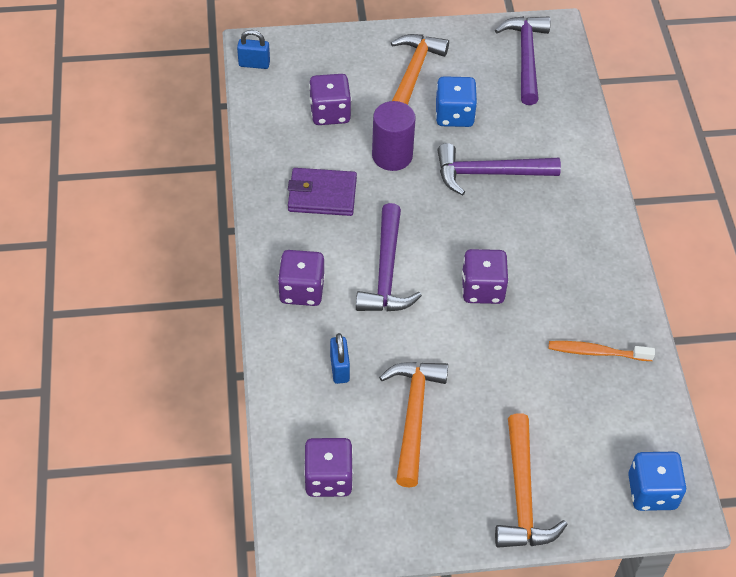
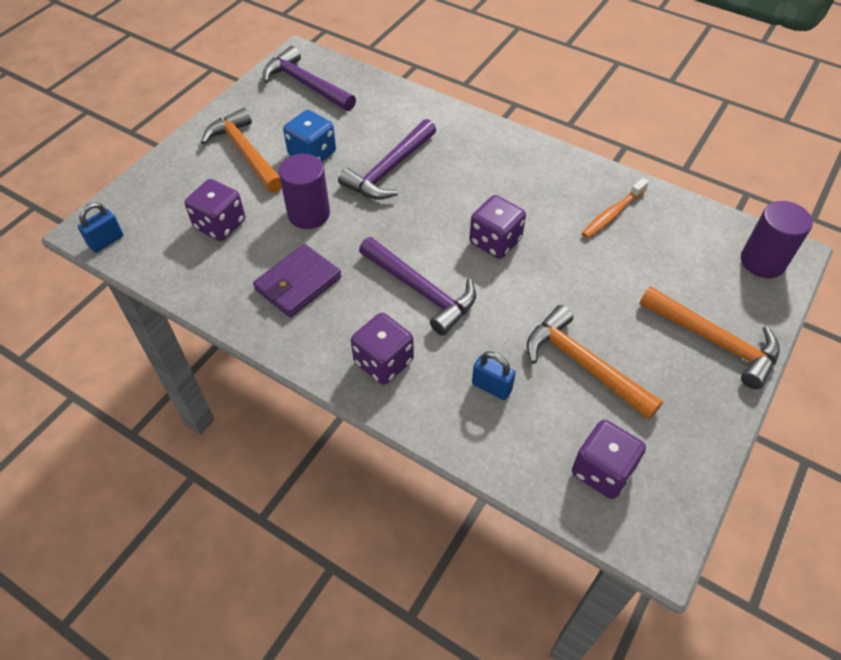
camera: 50 degrees left, 0 degrees up
(652, 492) = (762, 261): blue dice -> purple cylinder

